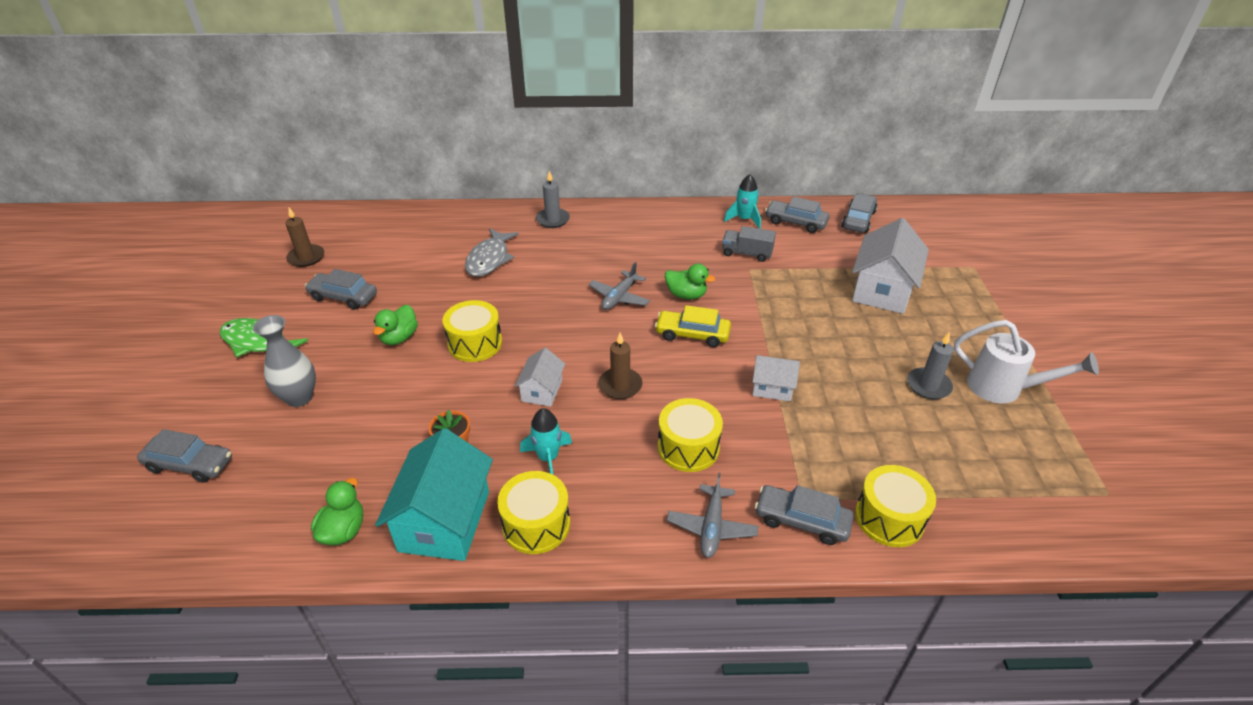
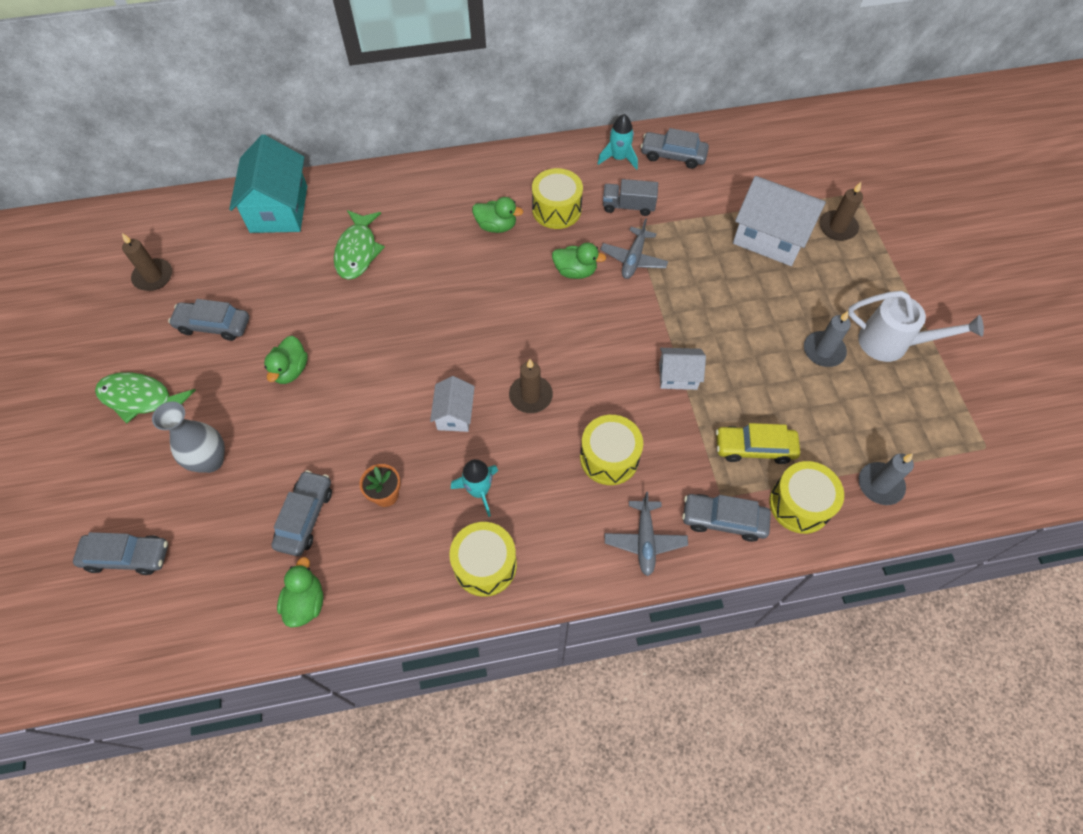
camera: 10 degrees left, 20 degrees up
(444, 521) = (398, 576): turquoise house -> turquoise house (279, 209)
(475, 343) = (372, 366): yellow drum -> yellow drum (556, 209)
(489, 259) = (358, 251): grey fish -> green fish
(553, 220) = (413, 185): grey candle -> grey candle (880, 485)
(619, 297) = (507, 284): grey plane -> grey plane (633, 259)
(620, 255) = (496, 226): none -> green duck
(692, 334) = (590, 321): yellow car -> yellow car (754, 448)
(858, 220) = (737, 143): grey car -> grey car (305, 517)
(882, 290) = (770, 237): white house -> white house turned 75 degrees counterclockwise
(951, 290) = (837, 227): none -> brown candle

